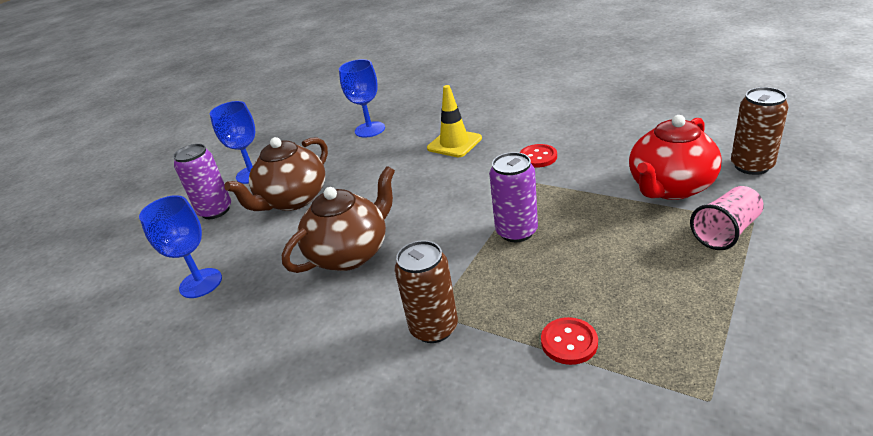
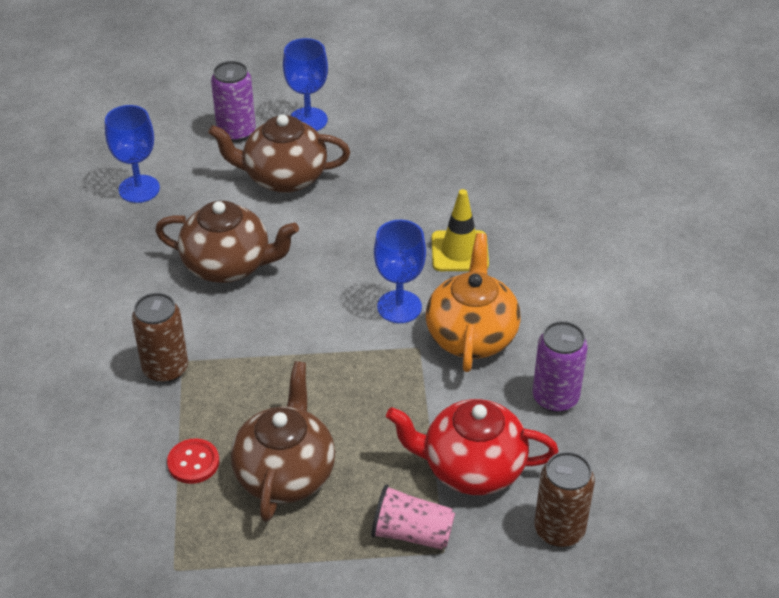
camera: 50 degrees right, 10 degrees up
(370, 129) = (447, 164): blue goblet -> blue goblet (399, 307)
(516, 231) = (324, 370): purple can -> purple can (555, 398)
(538, 157) = (471, 335): red button -> orange teapot
(619, 284) = (285, 473): none -> brown teapot

